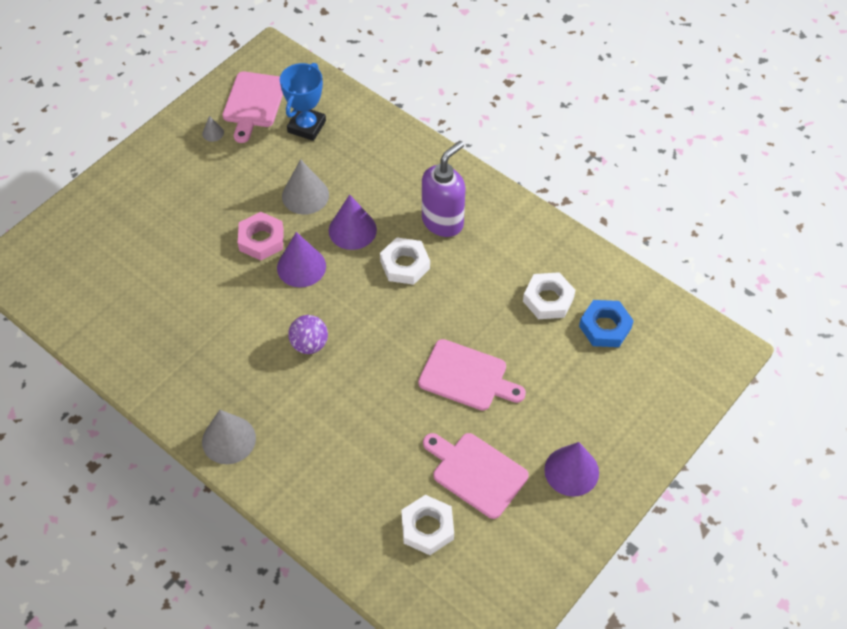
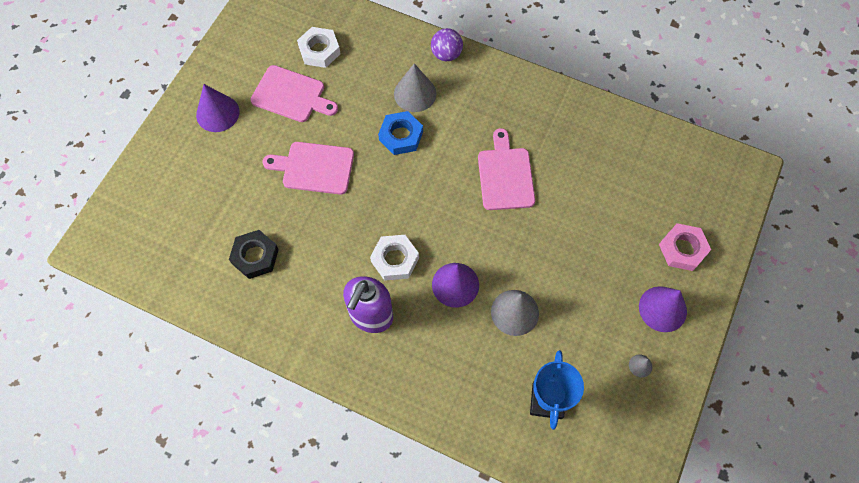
camera: 165 degrees right, 10 degrees up
(228, 439) = (487, 76): grey cone -> grey cone (415, 93)
(254, 103) = (617, 419): pink cutting board -> pink cutting board (505, 175)
(261, 240) = (536, 252): pink nut -> pink nut (682, 249)
(301, 266) = (488, 234): purple cone -> purple cone (662, 309)
(309, 344) = (454, 164): purple ball -> purple ball (446, 54)
(548, 299) = (255, 256): white nut -> black nut
(605, 327) = (200, 241): blue nut -> blue nut (401, 136)

